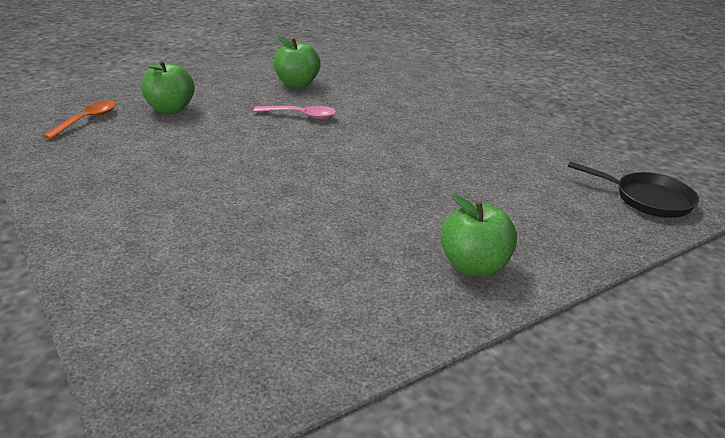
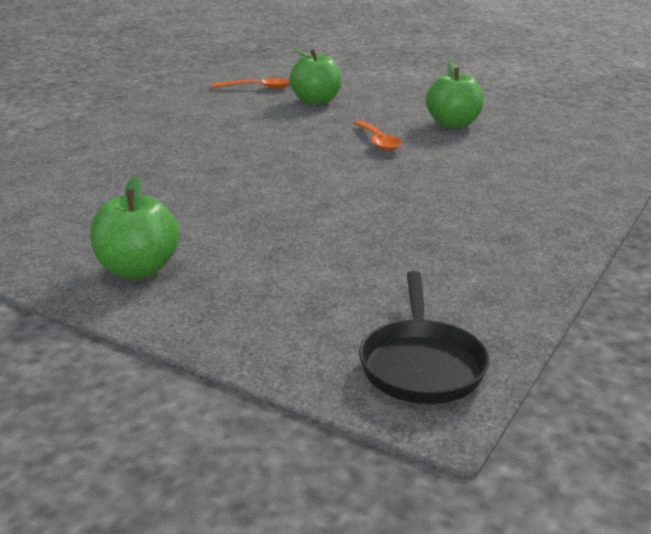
camera: 65 degrees right, 5 degrees down
(301, 115) = (378, 141): pink spoon -> orange spoon

